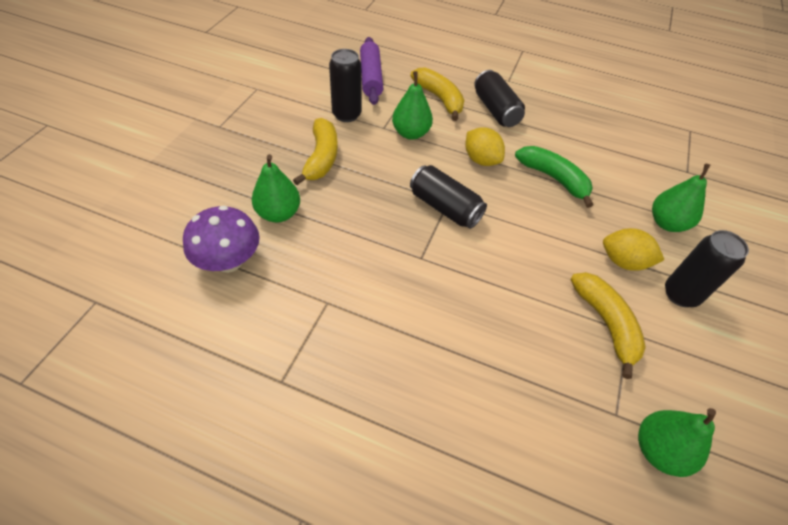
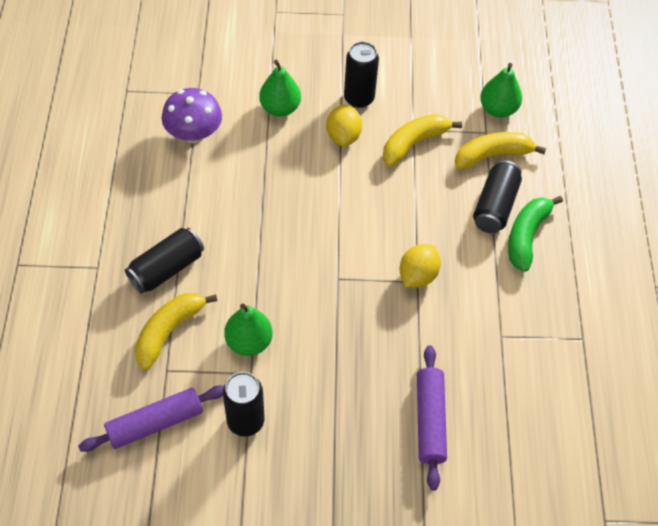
camera: 110 degrees left, 5 degrees up
(229, 261) = (505, 434): purple mushroom -> purple mushroom (194, 134)
(278, 213) = (429, 420): green pear -> purple rolling pin
(321, 158) = (332, 416): yellow banana -> yellow banana (492, 155)
(445, 207) = (347, 279): black can -> black can (495, 206)
(481, 160) = (262, 264): yellow lemon -> yellow lemon (417, 275)
(554, 179) = (261, 197): green banana -> green banana (526, 236)

